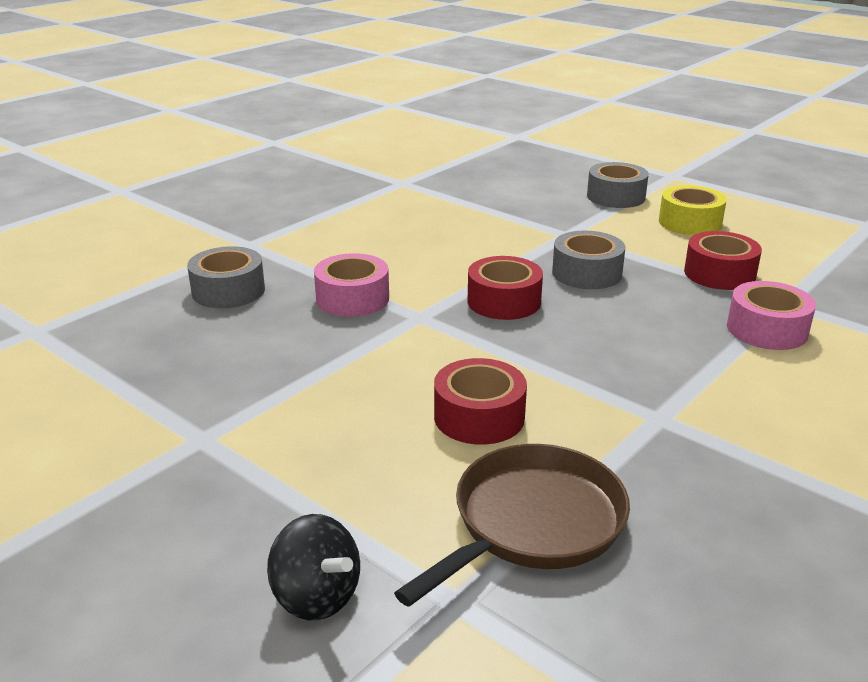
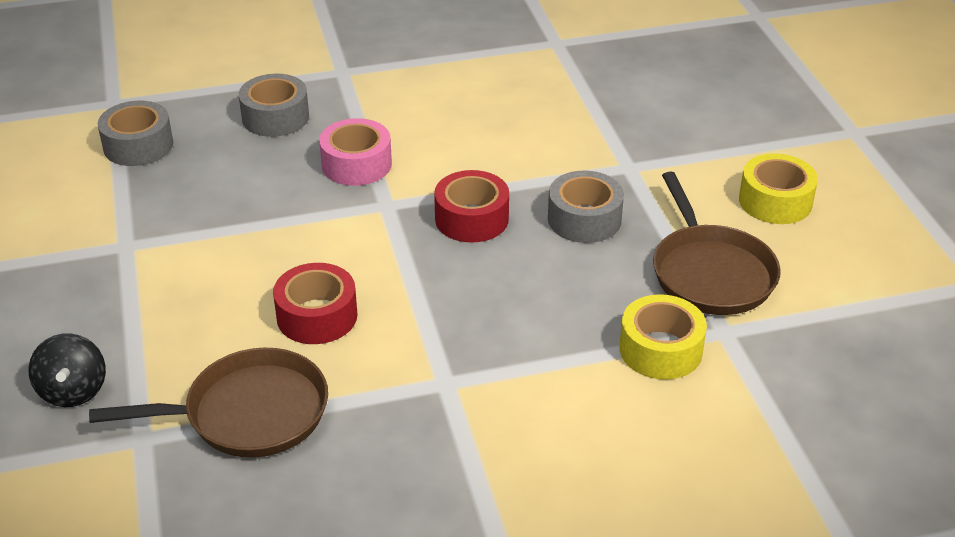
camera: 35 degrees right, 10 degrees up
(616, 197) = (746, 138): grey tape -> grey tape (138, 145)
(719, 274) = (710, 273): red tape -> brown pan
(767, 329) = (660, 350): pink tape -> yellow tape

